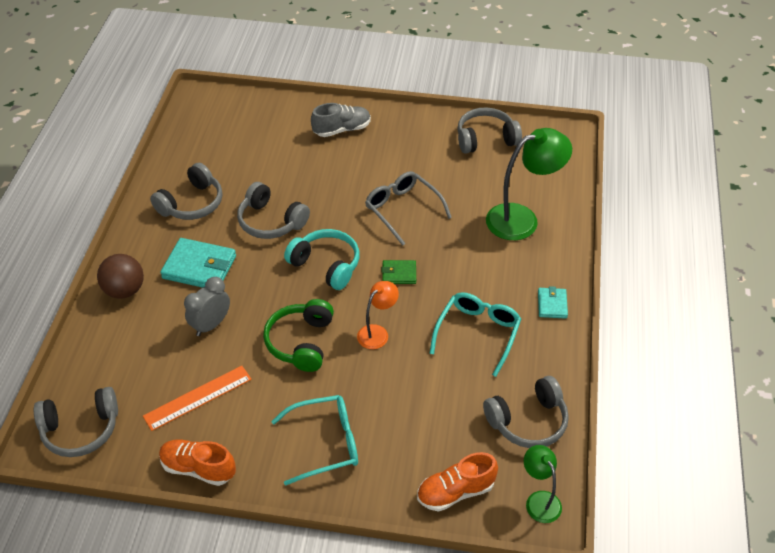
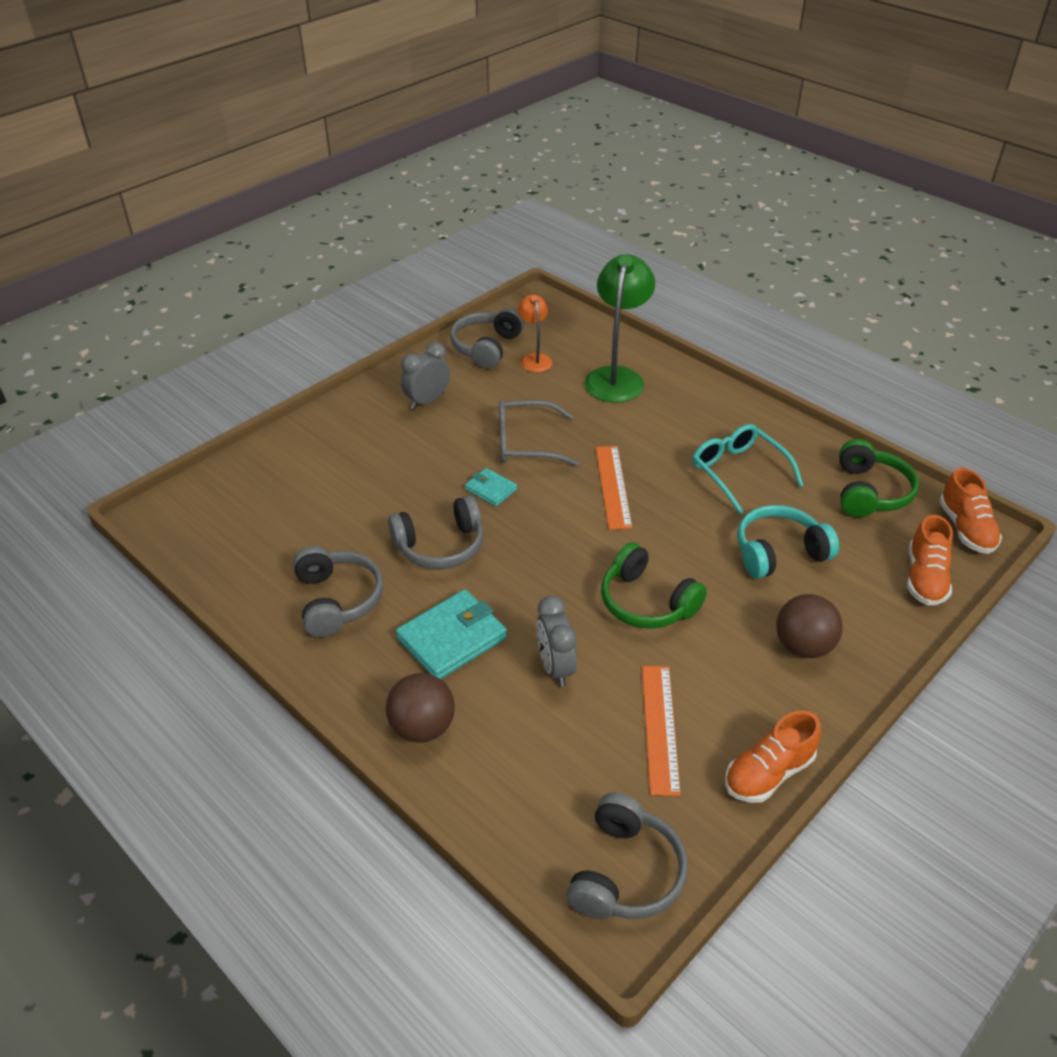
camera: 55 degrees left, 5 degrees down
(324, 443) = (803, 646): turquoise glasses -> brown ball
(326, 265) = (551, 532): turquoise headphones -> turquoise headphones (779, 552)
(342, 129) = (358, 430): grey shoe -> none
(377, 332) = (681, 538): orange lamp -> orange lamp (534, 359)
(399, 143) = (427, 401): none -> grey clock
(399, 274) = (613, 486): green wallet -> orange ruler
(528, 421) = (869, 492): grey headphones -> green headphones
(539, 500) = (965, 529): green lamp -> orange shoe
(552, 304) = (740, 411): turquoise wallet -> turquoise wallet (491, 489)

